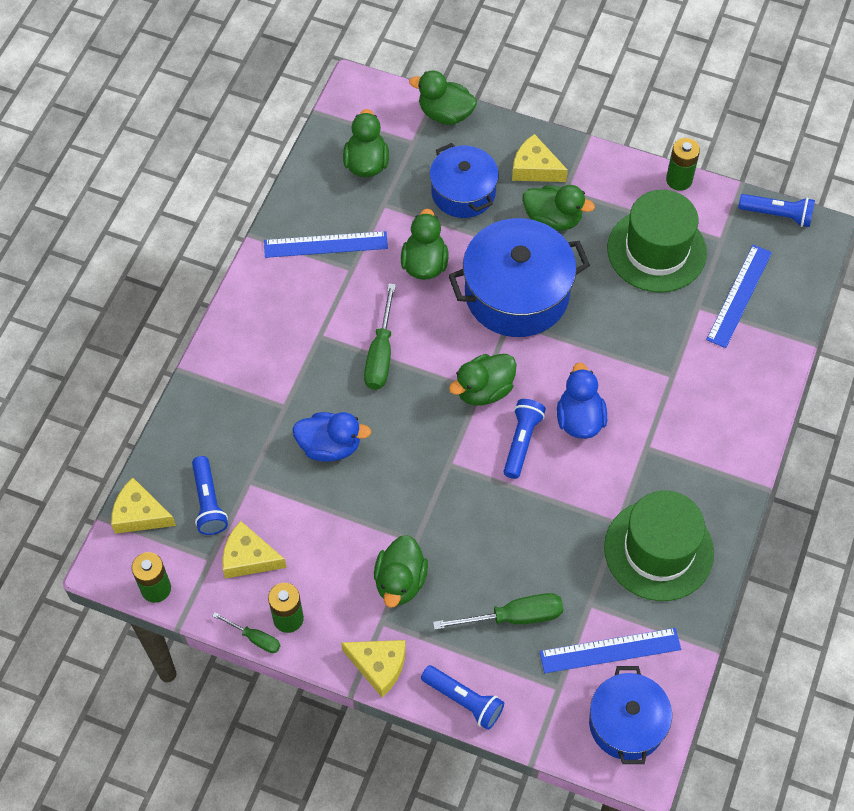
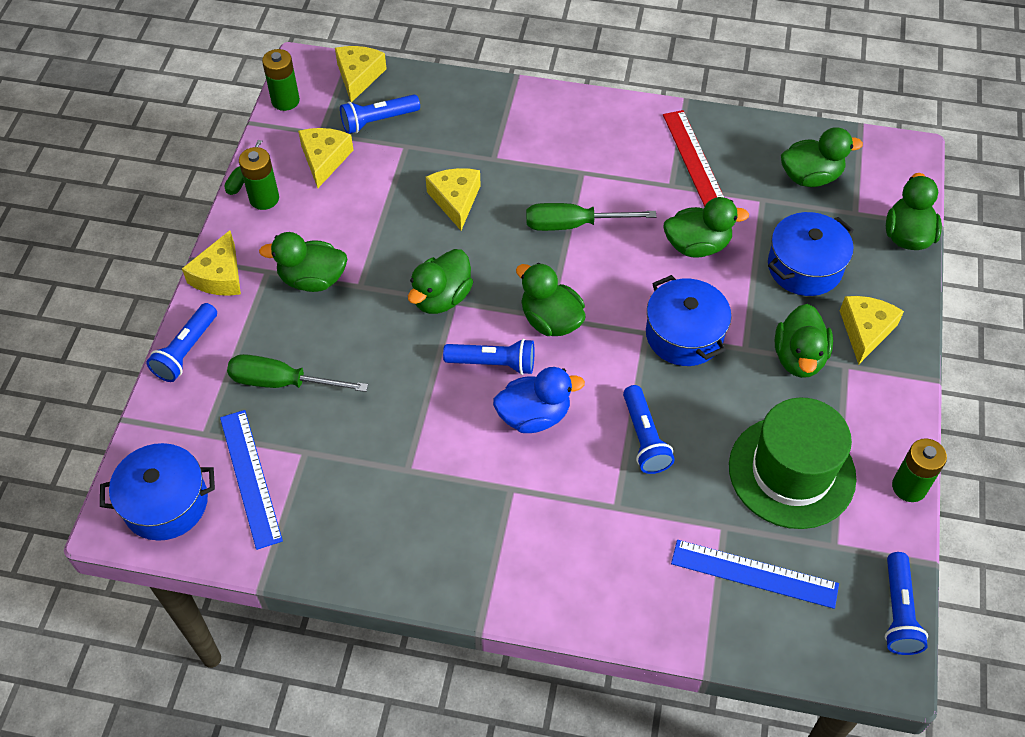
camera: 80 degrees right, 5 degrees down
(325, 244) = (694, 159): blue ruler -> red ruler
(330, 446) = (455, 200): blue duck -> yellow cheese
(443, 473) = (441, 298): none -> green duck
(514, 617) = (282, 382): green screwdriver -> green screwdriver turned 120 degrees clockwise
(517, 294) = (684, 335): blue pot -> blue pot, size x0.64
(612, 343) = (644, 438): none -> blue flashlight
(658, 550) = (379, 514): green hat -> none

